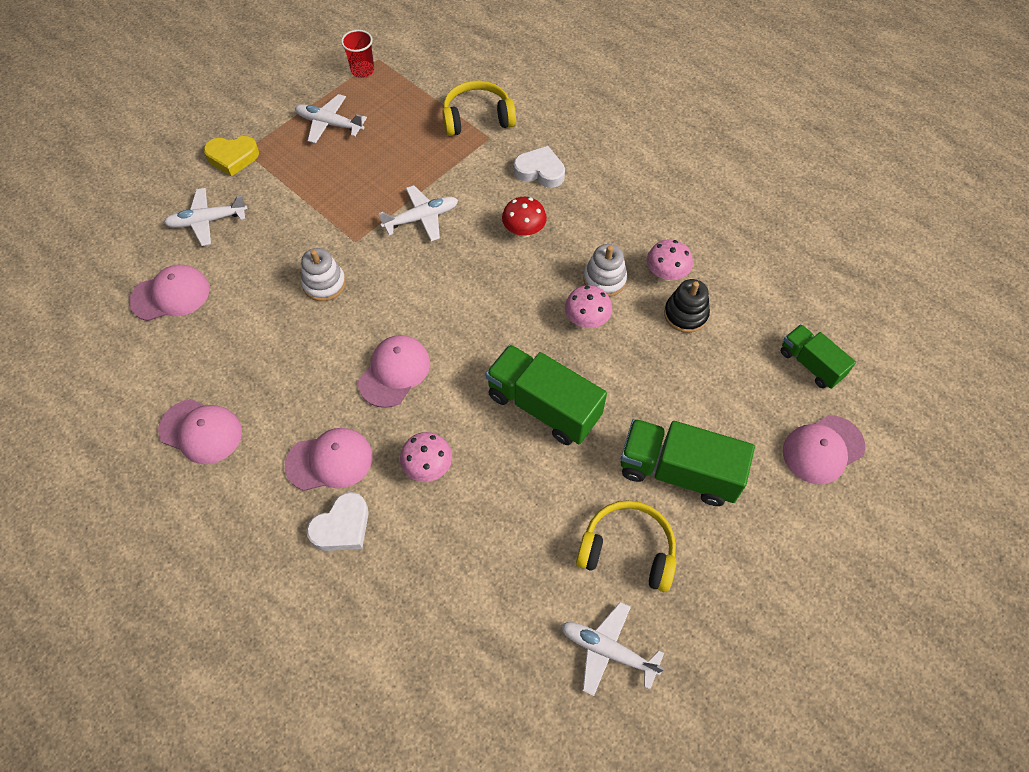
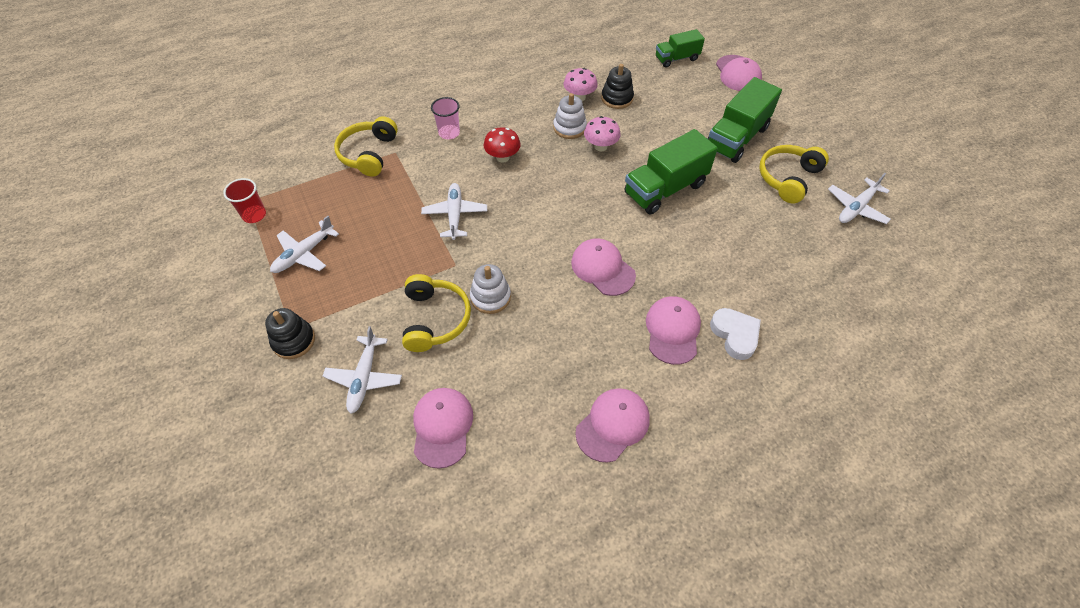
camera: 70 degrees left, 5 degrees down
(233, 157) = (294, 341): yellow heart -> black stacking toy
(284, 248) = (435, 319): none -> yellow headphones
(428, 467) = (696, 268): pink mushroom -> none
(540, 171) = (449, 133): white heart -> pink cup

